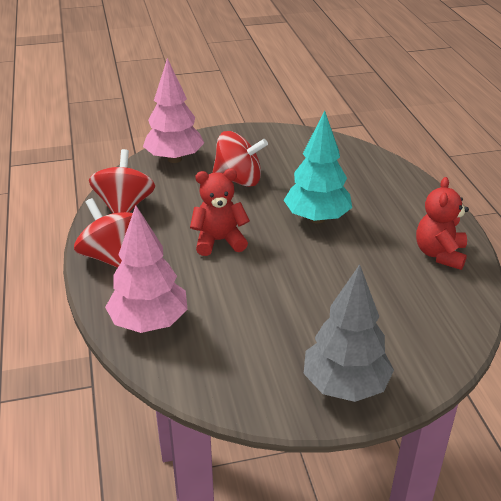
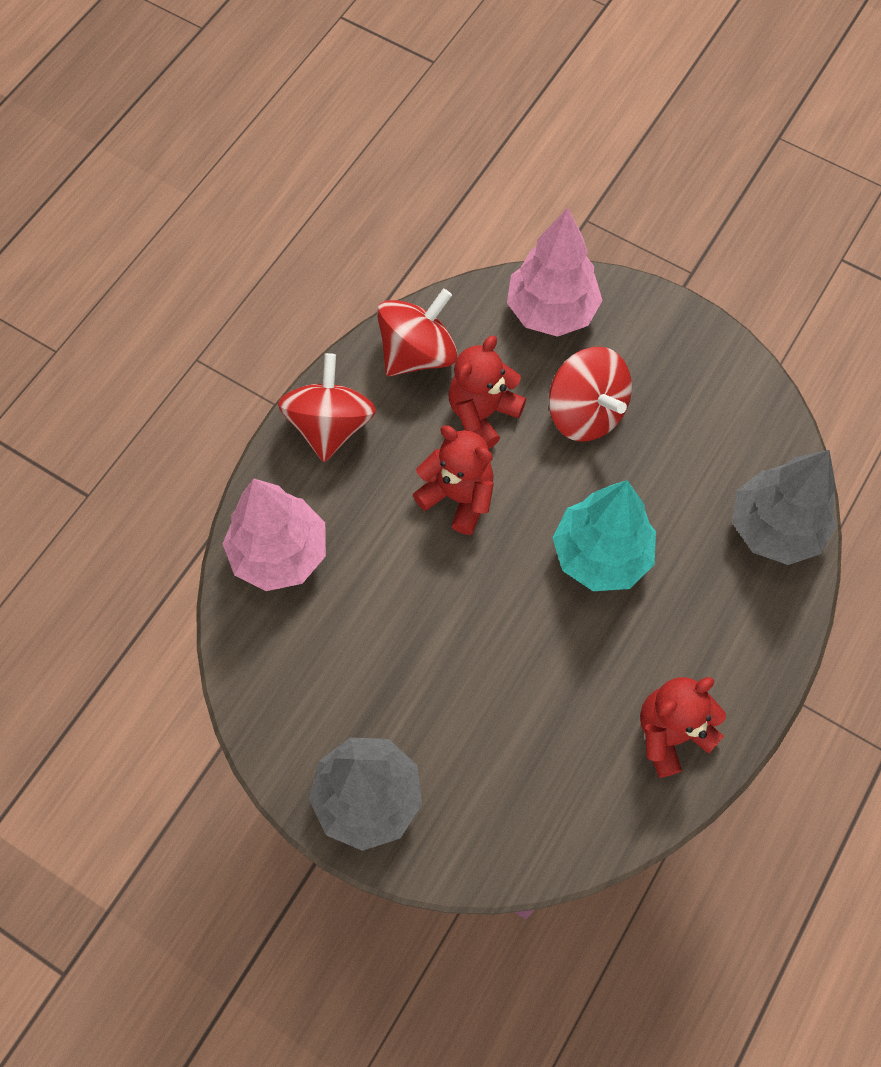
camera: 45 degrees right, 30 degrees up
(189, 207) = (482, 414): none -> red teddy bear
(373, 167) = (774, 528): none -> grey tree

